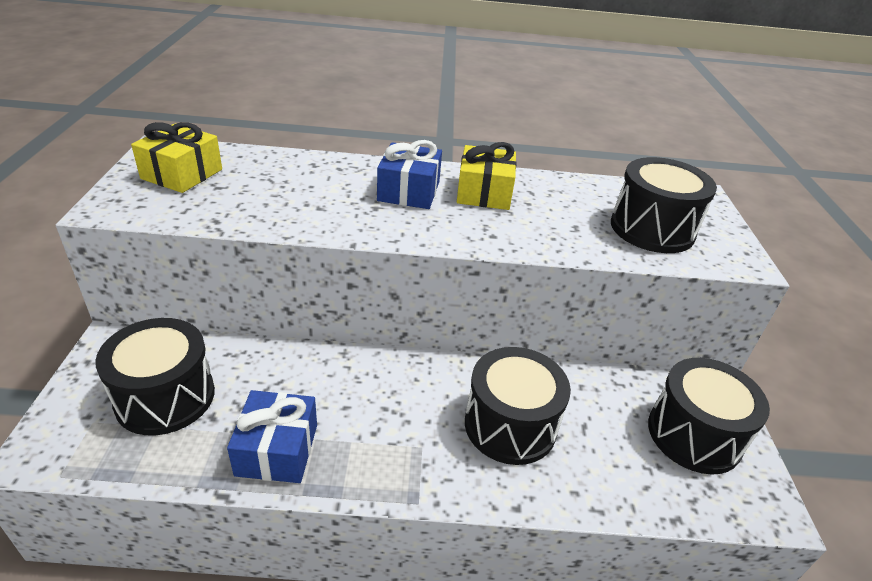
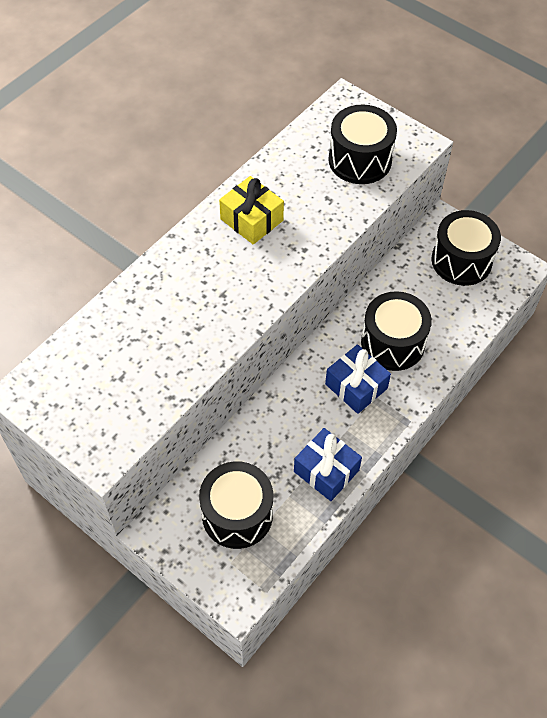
camera: 50 degrees left, 20 degrees up
(182, 174) = (82, 393): yellow gift -> none
(409, 191) = (216, 263): blue gift -> blue gift (356, 386)

